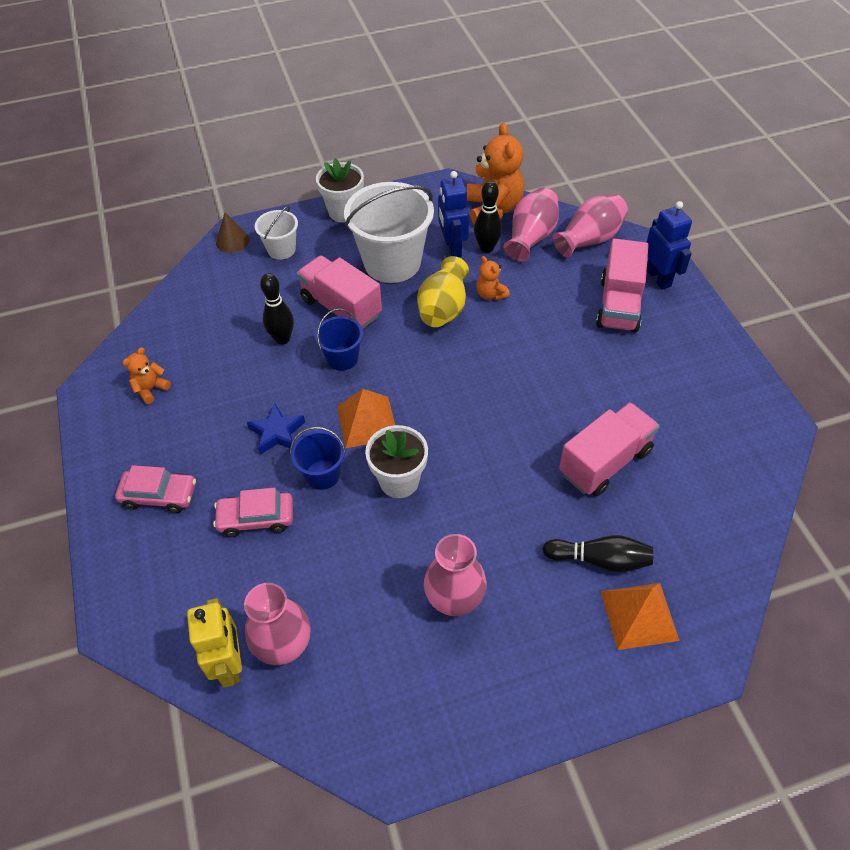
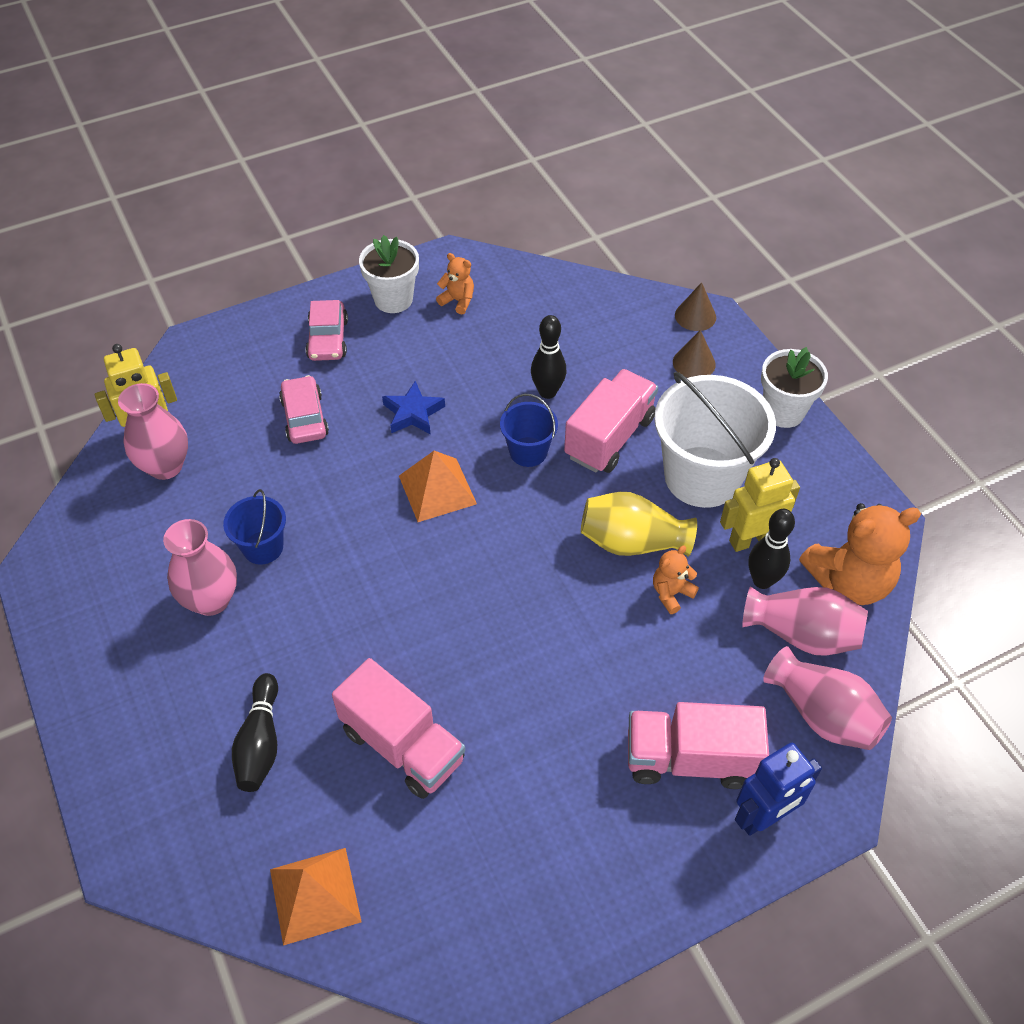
camera: 80 degrees right, 0 degrees up
(281, 249) = (694, 363): white bucket -> brown cone
(322, 474) = (361, 461): blue bucket -> blue bucket (263, 547)
(399, 481) = (358, 531): white flower pot -> white flower pot (393, 299)
(452, 248) = (750, 540): blue robot -> yellow robot
(639, 615) = (188, 787): orange pyramid -> orange pyramid (315, 895)

